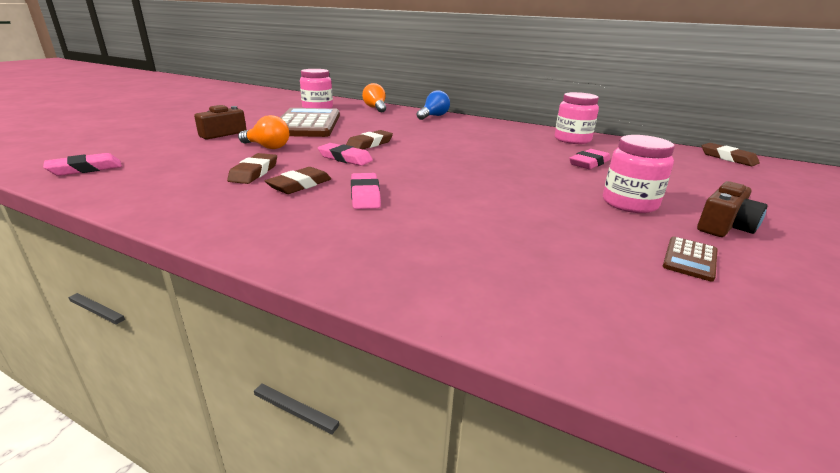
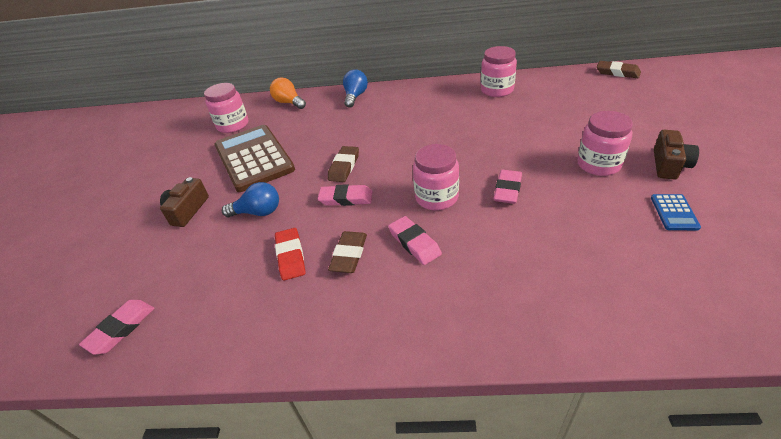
camera: 20 degrees left, 15 degrees up
(254, 172) = (290, 256): brown eraser -> red eraser
(267, 147) = (258, 212): orange light bulb -> blue light bulb
(425, 178) = (436, 197): none -> pink jar
(589, 163) = (534, 121): pink eraser -> pink eraser (507, 190)
(690, 259) = (674, 212): brown calculator -> blue calculator

